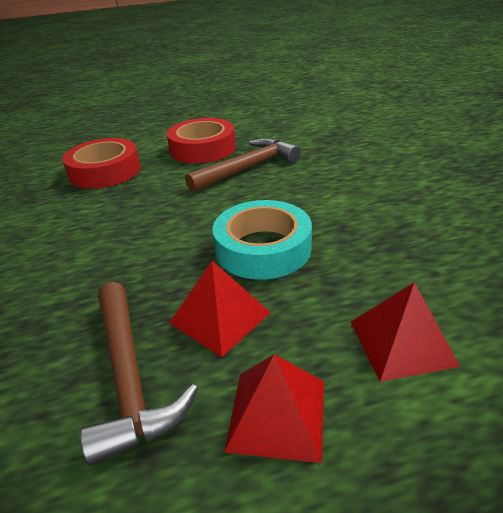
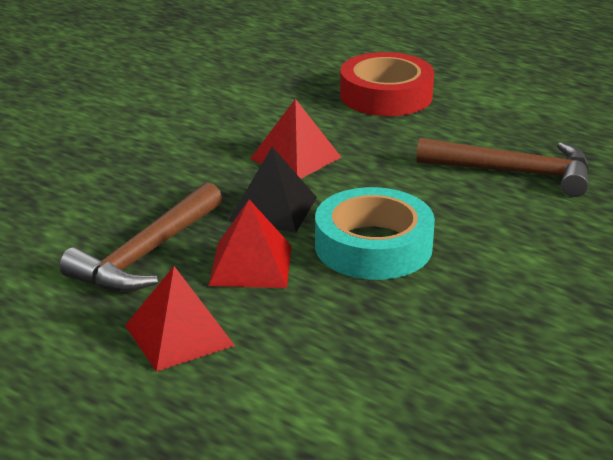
camera: 50 degrees right, 5 degrees down
(161, 272) = (273, 209): none -> black pyramid
(202, 148) = (516, 125): red tape -> none
(401, 342) = (326, 373): red pyramid -> red pyramid (295, 158)

